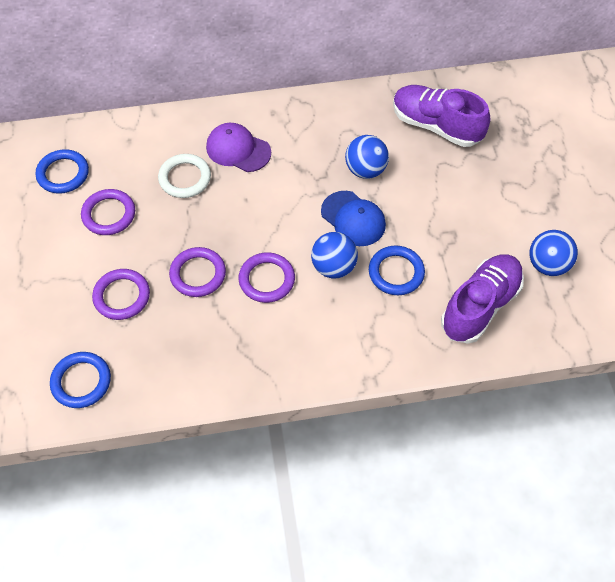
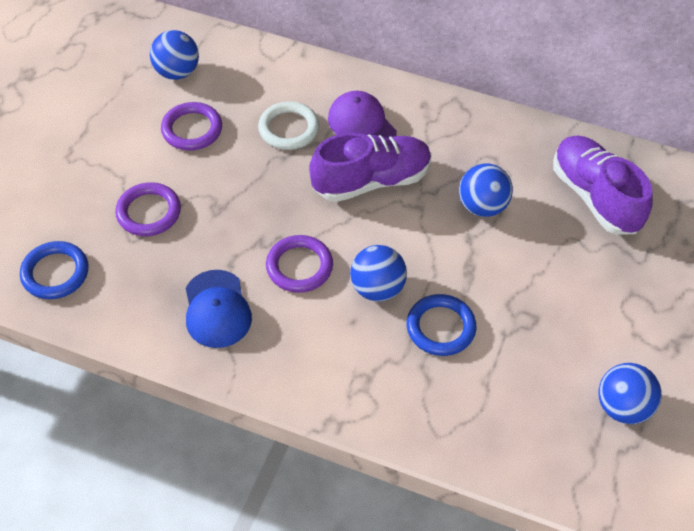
camera: 30 degrees right, 5 degrees down
(63, 174) = (177, 72): blue ring -> blue ball
(198, 274) = (235, 227): purple ring -> none
(353, 219) = (433, 250): blue cap -> blue cap (217, 309)
(480, 306) = (510, 411): purple shoe -> purple shoe (371, 181)

